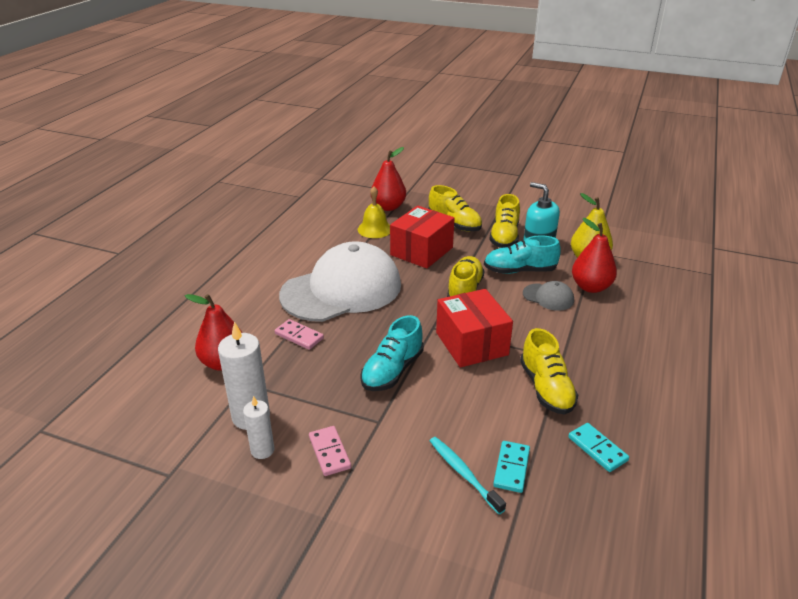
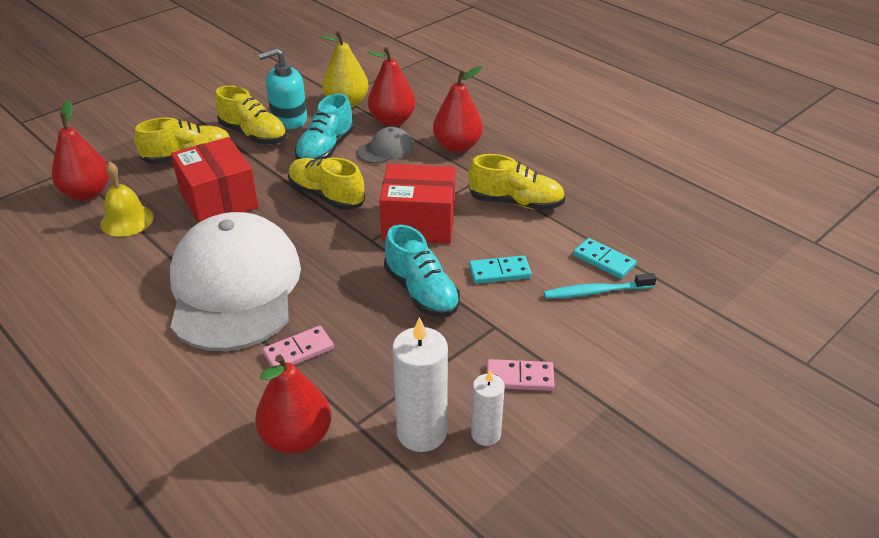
camera: 65 degrees left, 5 degrees up
(592, 331) = (457, 146): none -> red pear
(597, 449) = (605, 205): turquoise domino -> turquoise domino (499, 272)

